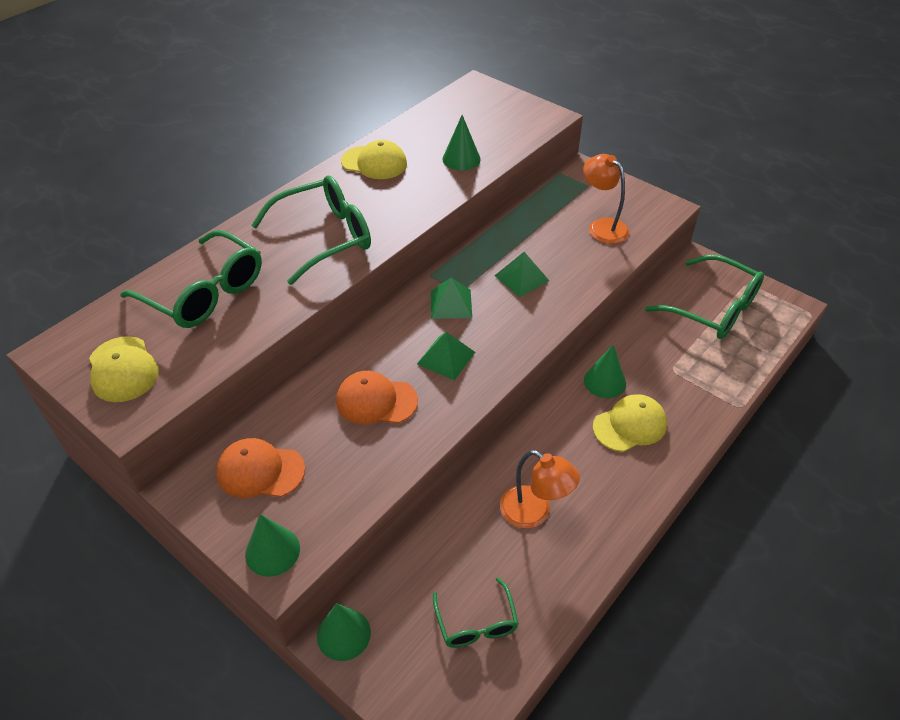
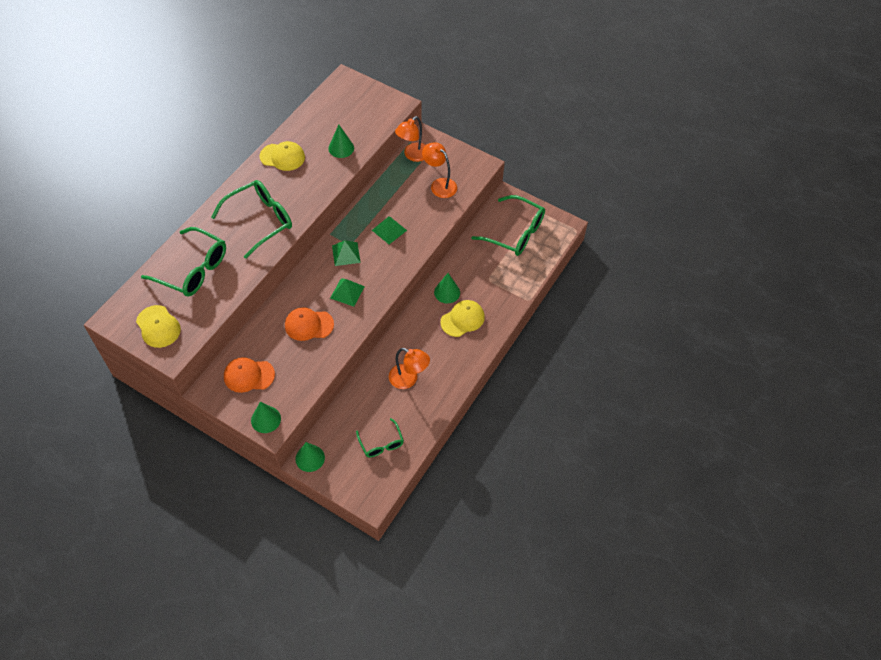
camera: 10 degrees left, 10 degrees up
(564, 188) = (413, 155): none -> orange lamp

